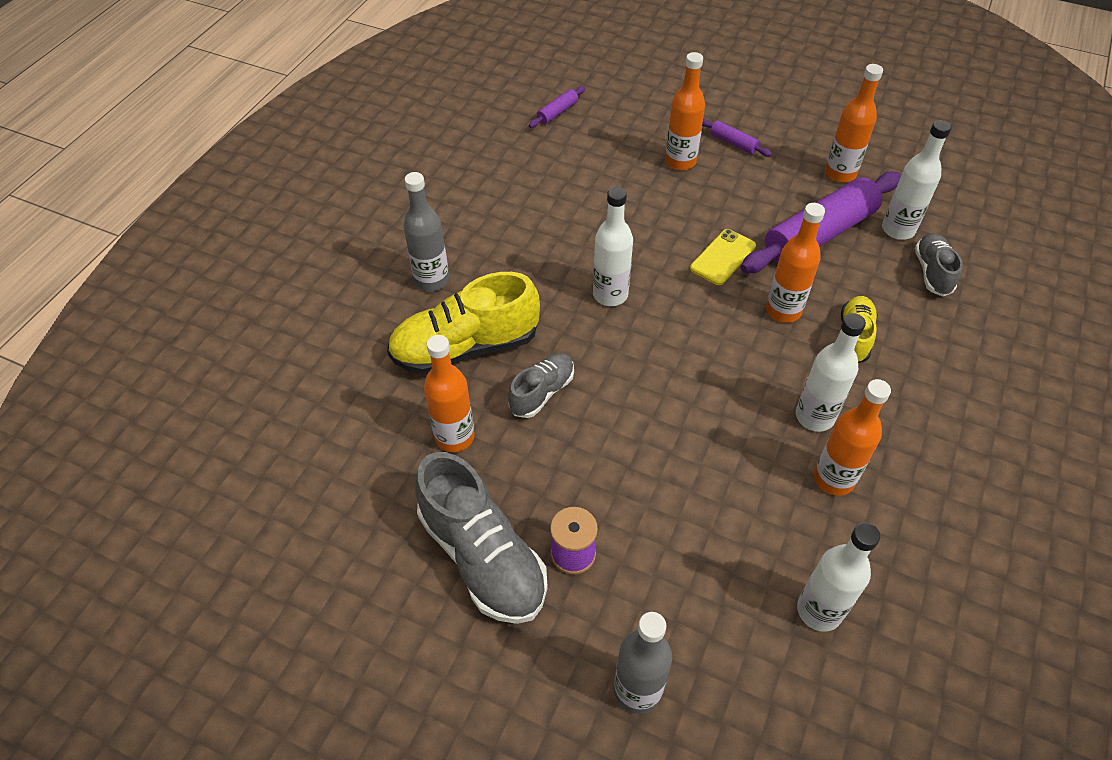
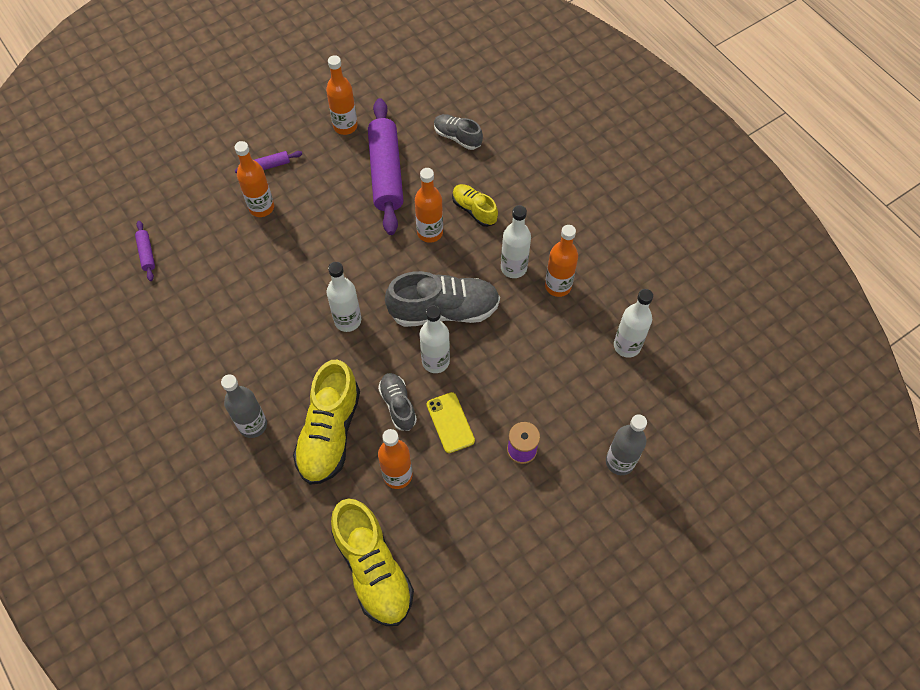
camera: 60 degrees left, 10 degrees up
(326, 472) = (373, 569): none -> yellow shoe
(482, 556) = (493, 501): grey shoe -> grey shoe (444, 310)
(723, 257) = (364, 237): yellow phone -> yellow phone (450, 422)
(898, 229) = (413, 130): white bottle -> white bottle (435, 361)

